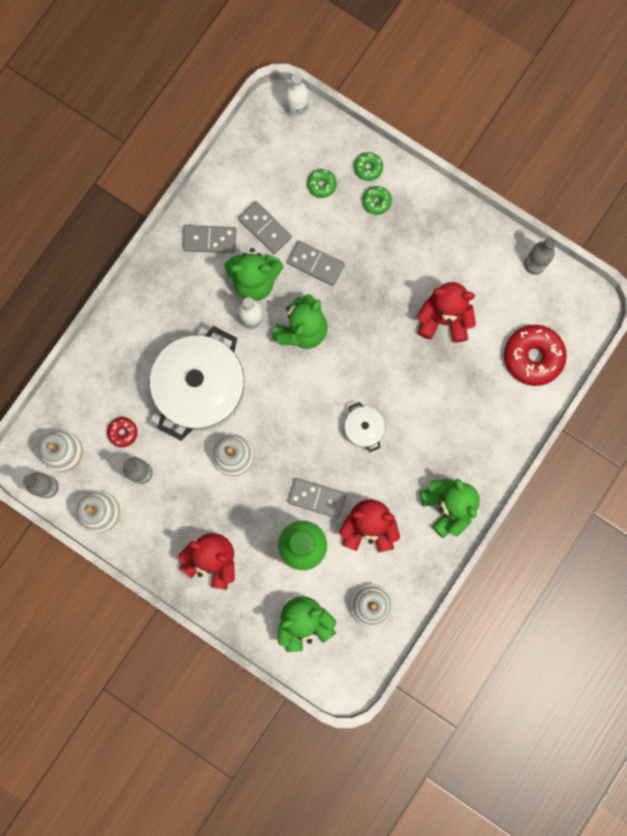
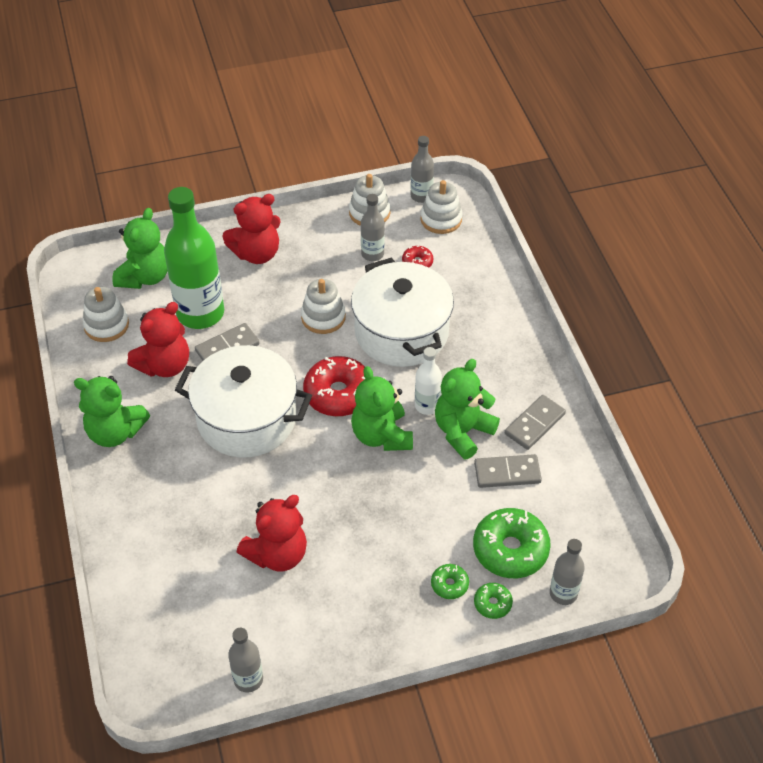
camera: 130 degrees right, 30 degrees down
(297, 110) = (612, 586): white bottle -> none
(315, 264) = (433, 488): grey domino -> none
(321, 185) = (510, 550): green donut -> green donut, size x2.05
(326, 134) = (563, 593): none -> grey bottle
(363, 429) = (247, 419): white pot -> white pot, size x2.28
(533, 357) = (163, 602): red donut -> red donut (338, 394)

